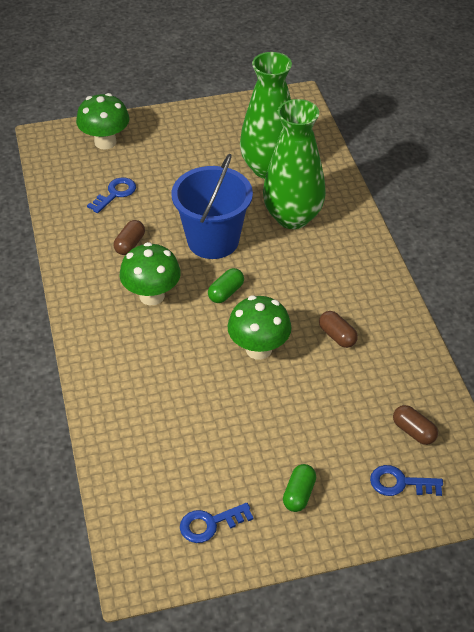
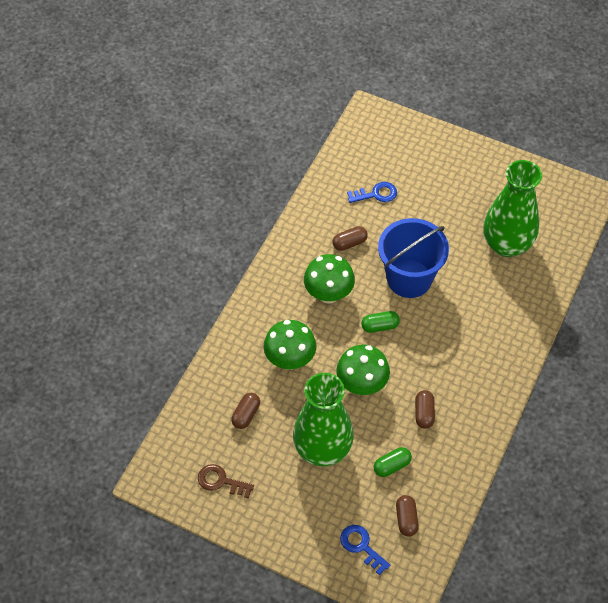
camera: 40 degrees right, 10 degrees up
(105, 142) = (407, 144): green mushroom -> green mushroom (290, 360)
(175, 447) = (246, 414): none -> brown capsule
(210, 524) = (221, 481): blue key -> brown key
(292, 217) = (484, 298): green vase -> green vase (322, 449)
(299, 494) = (291, 504): green capsule -> green capsule (392, 466)

